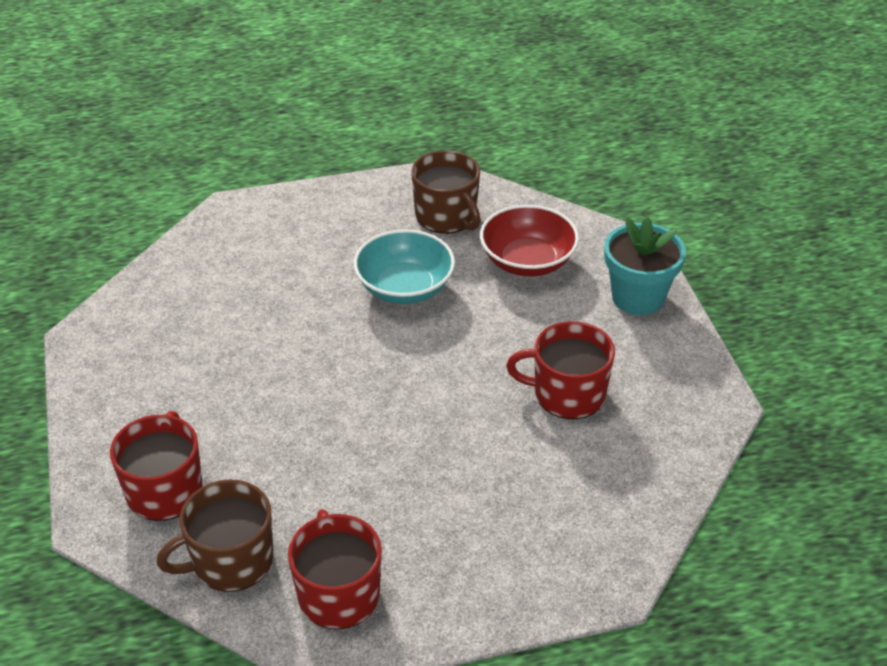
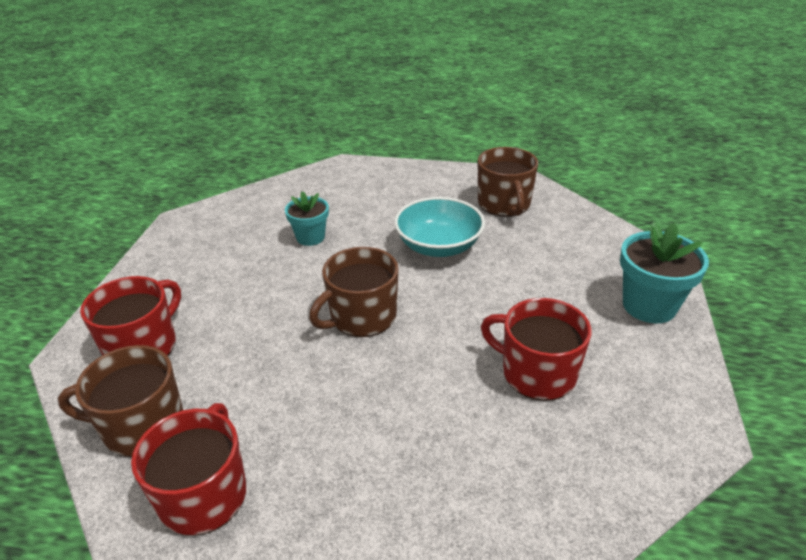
camera: 25 degrees right, 5 degrees down
(256, 315) = (310, 237): none -> turquoise flower pot
(373, 389) = (362, 317): none -> brown mug
(527, 261) = (556, 251): red bowl -> none

